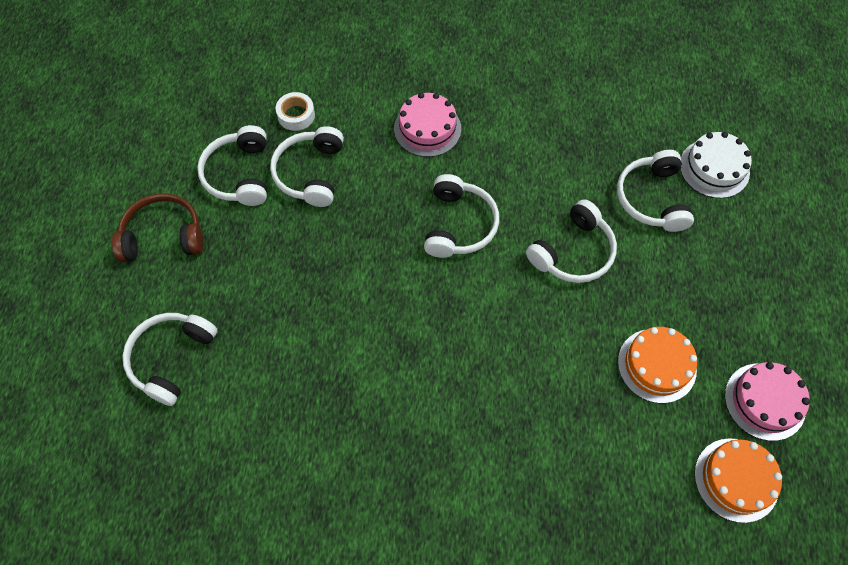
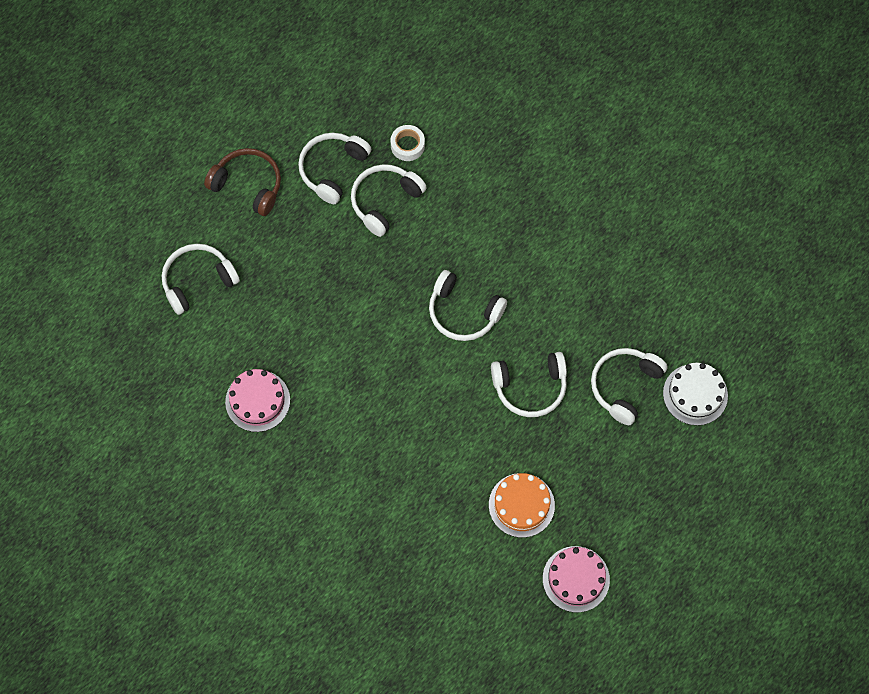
camera: 35 degrees right, 5 degrees up
(427, 128) = (499, 220): pink cake -> pink cake (257, 401)
(459, 225) = (463, 312): white headphones -> white headphones turned 75 degrees clockwise
(736, 479) = (510, 612): orange cake -> none

